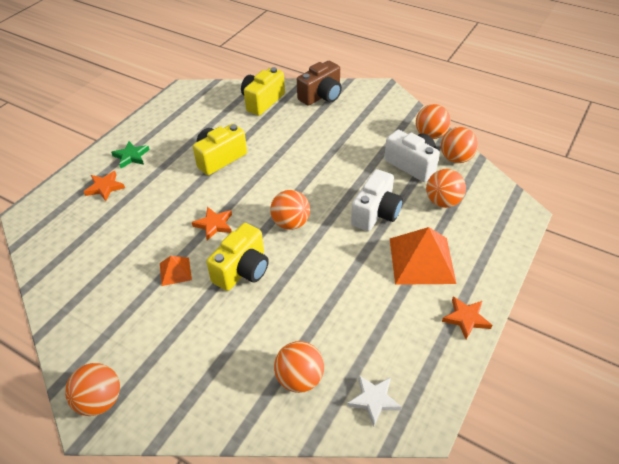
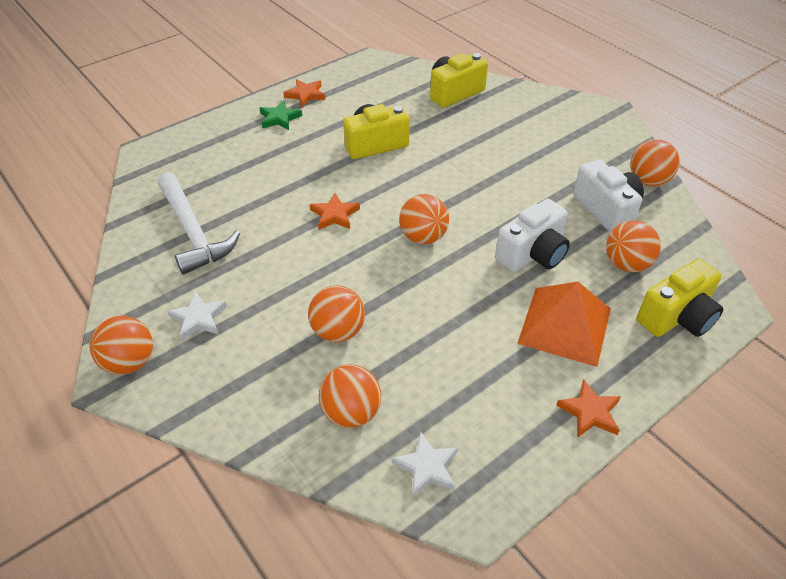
camera: 20 degrees right, 0 degrees up
(102, 272) = (193, 231): none -> white hammer
(105, 187) = (237, 144): orange star -> orange star (305, 95)
(142, 344) = (198, 318): none -> white star
(175, 271) = (269, 253): orange pyramid -> none
(242, 270) = (343, 273): yellow camera -> yellow camera (677, 317)
(321, 96) = (529, 102): brown camera -> none
(456, 158) = (669, 217): orange ball -> orange ball (338, 331)

